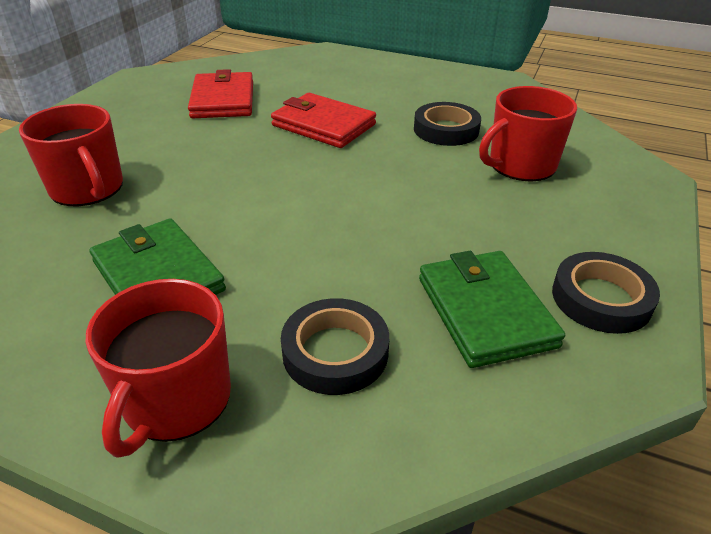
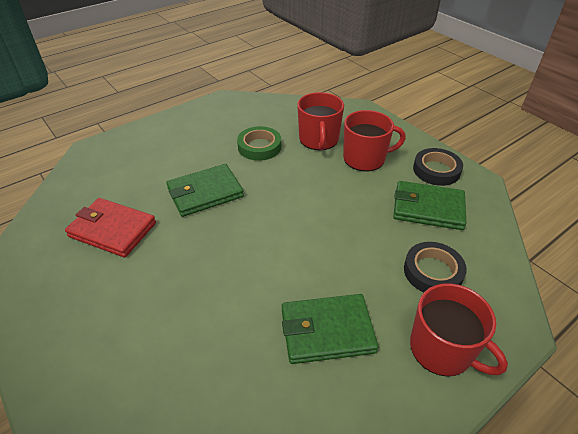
camera: 60 degrees left, 5 degrees up
(88, 188) = (183, 350): red mug -> red mug (365, 158)
(323, 125) = (205, 193): red wallet -> green wallet
(446, 130) = (259, 147): black tape -> green tape

